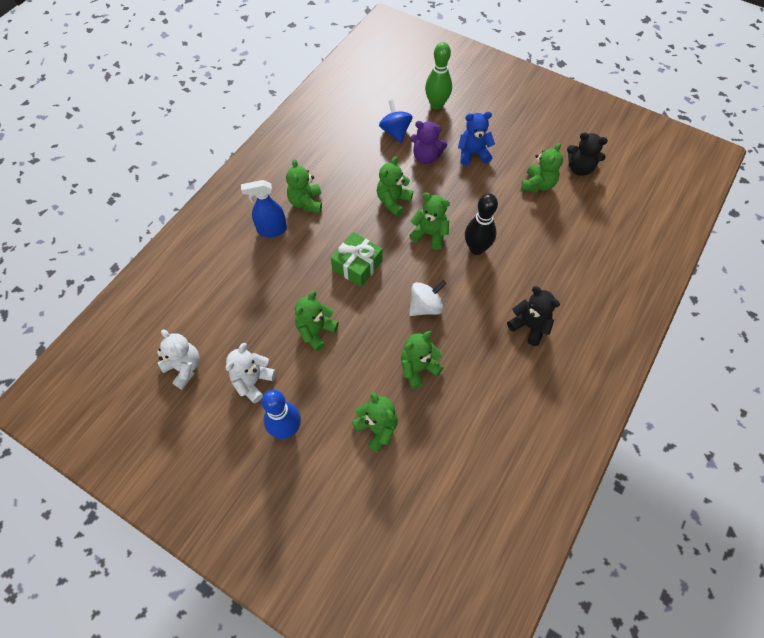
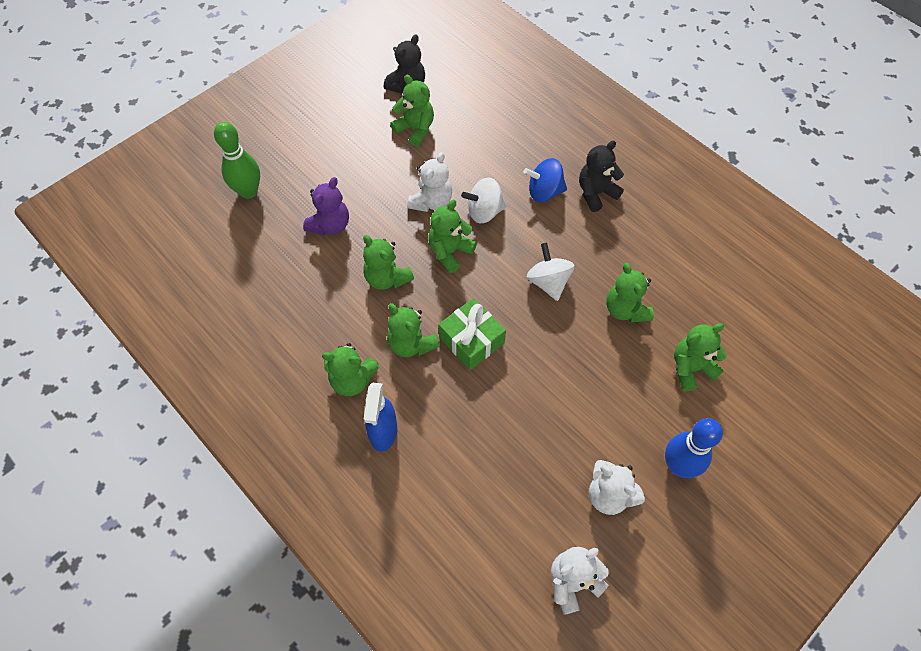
camera: 75 degrees left, 0 degrees up
(316, 331) = (554, 407): green teddy bear -> green teddy bear (411, 344)
(395, 132) = (274, 248): blue spinning top -> blue spinning top (544, 192)
(472, 212) = (431, 201): none -> white teddy bear
(473, 154) = (346, 176): blue teddy bear -> none
(476, 248) = (484, 211): black bowling pin -> white spinning top

